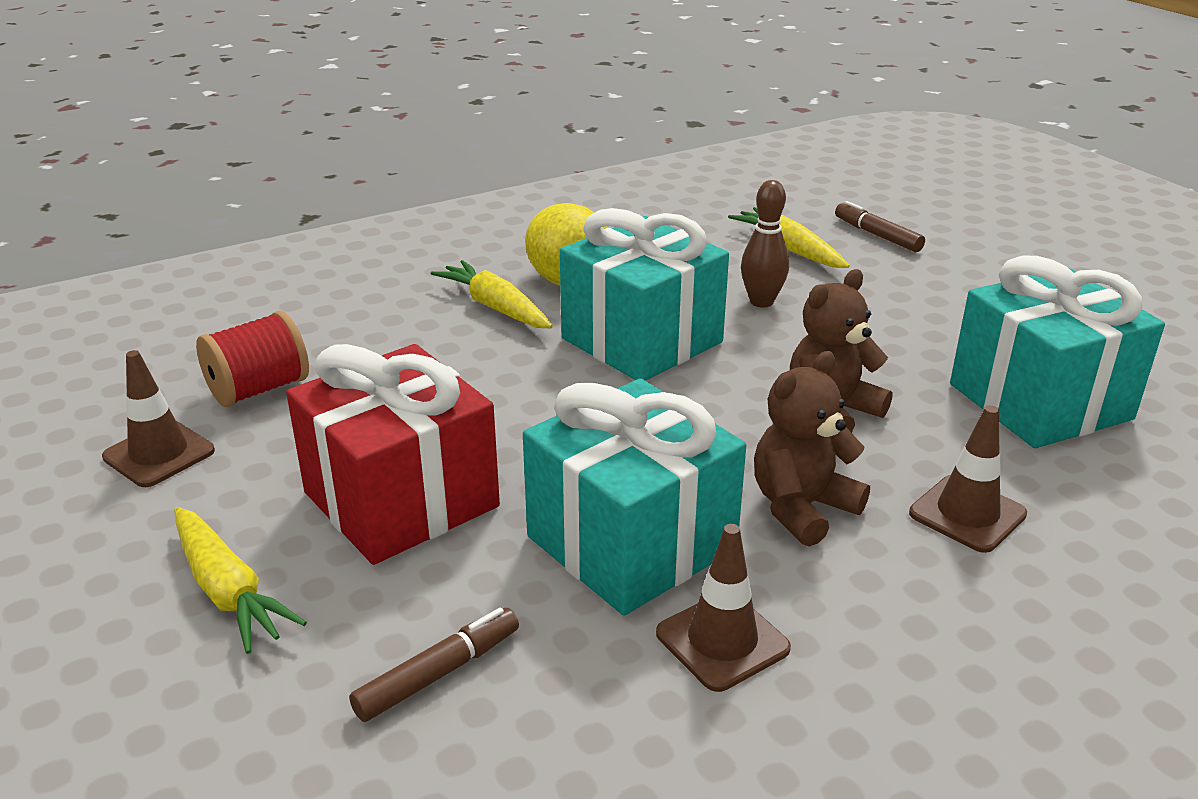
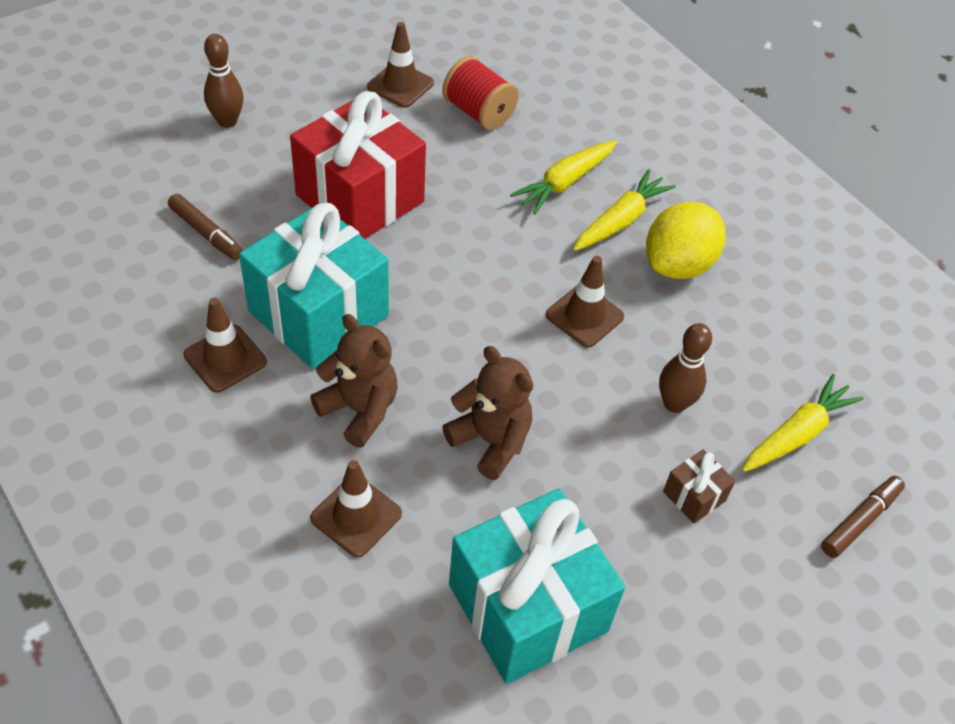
camera: 80 degrees right, 20 degrees up
(146, 654) = (227, 121): none -> brown bowling pin
(228, 591) = (275, 140): yellow carrot -> yellow carrot (565, 182)
(642, 340) = (584, 316): turquoise gift -> brown traffic cone
(873, 303) = (694, 496): none -> brown gift

